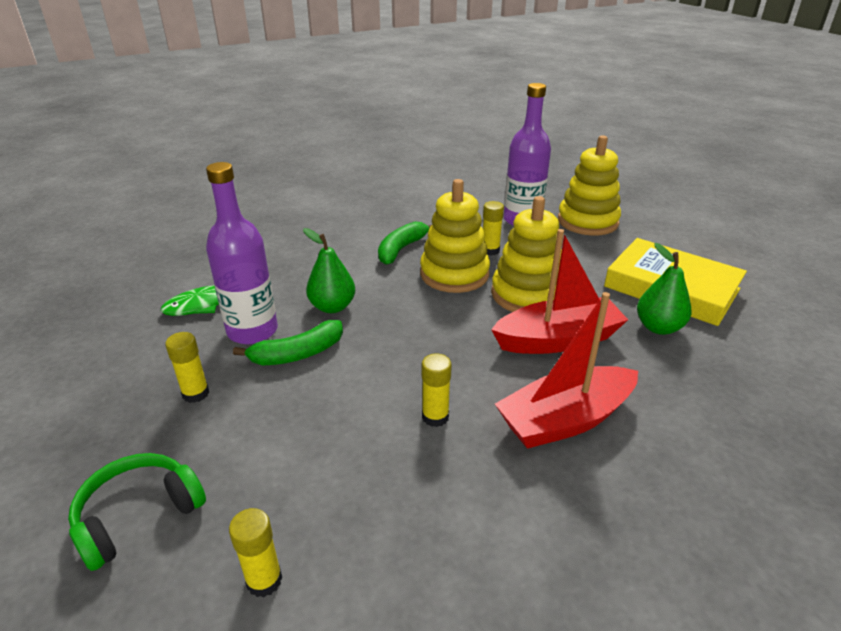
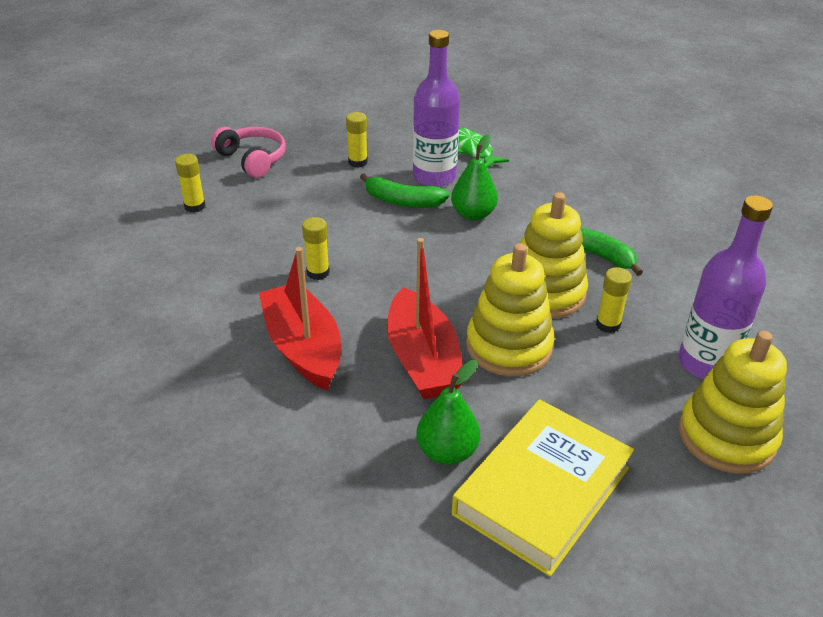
camera: 90 degrees right, 5 degrees up
(138, 515) = (252, 159): green headphones -> pink headphones
(298, 354) = (403, 201): green banana -> green banana turned 45 degrees counterclockwise

